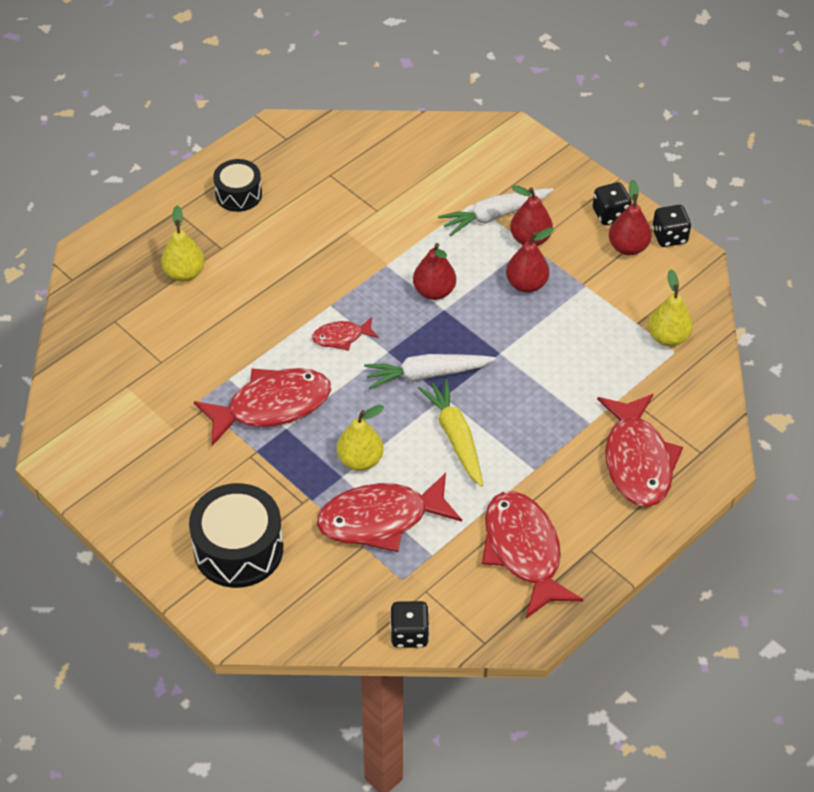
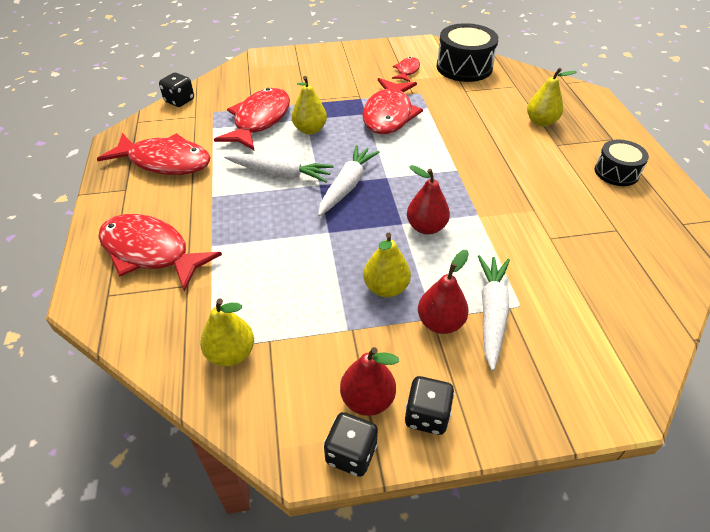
camera: 125 degrees right, 5 degrees down
(238, 549) = (302, 72): black drum -> black drum (464, 67)
(341, 337) = (420, 163): red fish -> red fish (407, 71)
(455, 437) = (280, 174): yellow carrot -> white carrot
(526, 284) = (386, 288): red pear -> yellow pear

